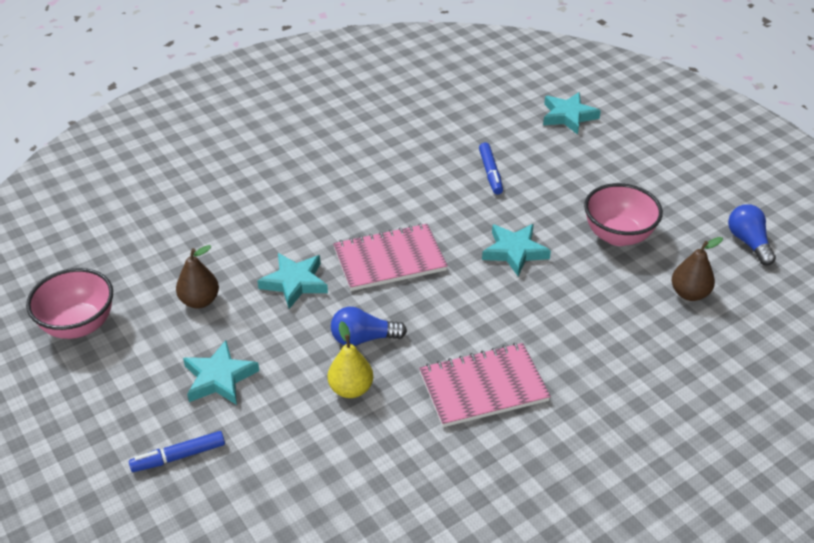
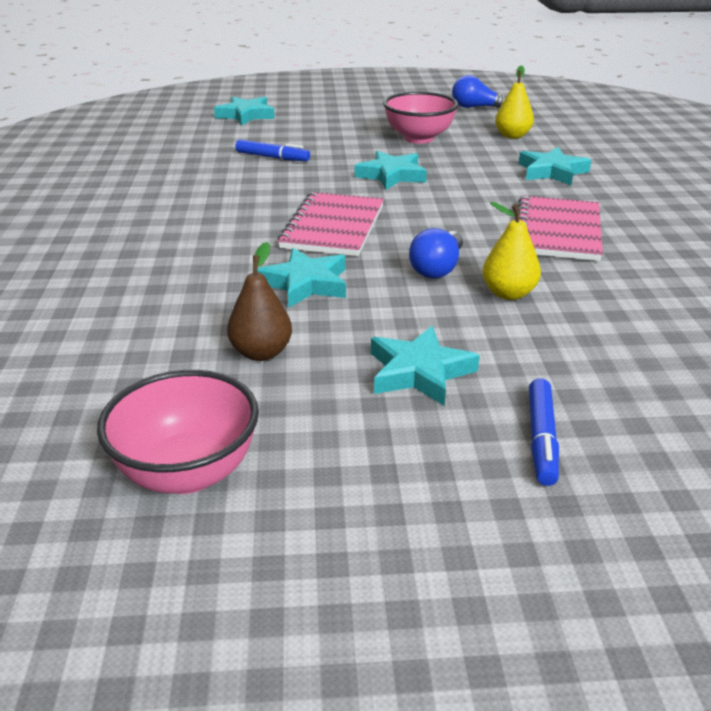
camera: 60 degrees left, 10 degrees down
(618, 348) = (552, 171): none -> turquoise star
(689, 293) = (512, 136): brown pear -> yellow pear

